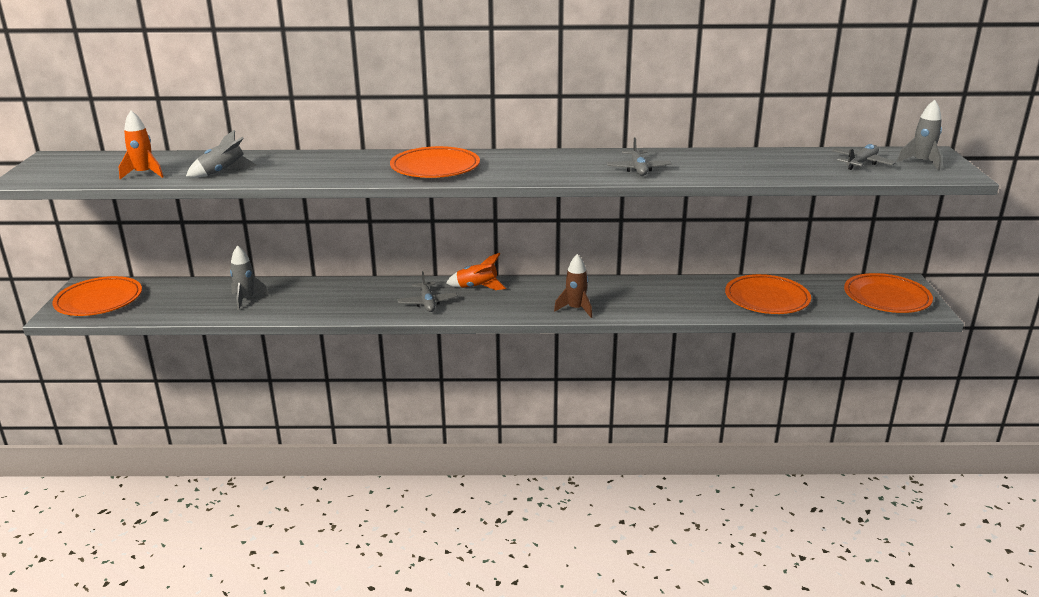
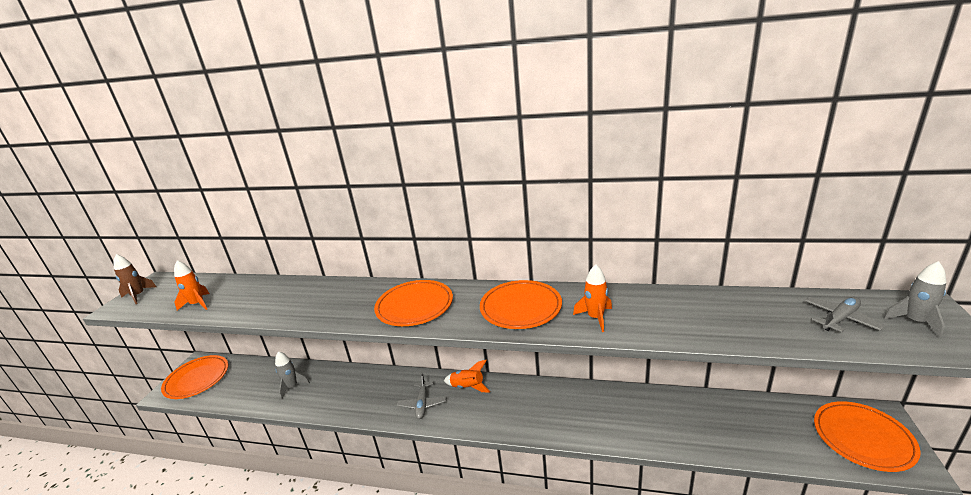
camera: 15 degrees right, 0 degrees up
(223, 172) = (252, 305): grey rocket -> none
(576, 309) = (544, 425): brown rocket -> brown rocket (138, 296)
(638, 169) = (595, 318): grey plane -> orange rocket
(767, 299) = (730, 427): orange plate -> orange plate (520, 307)

